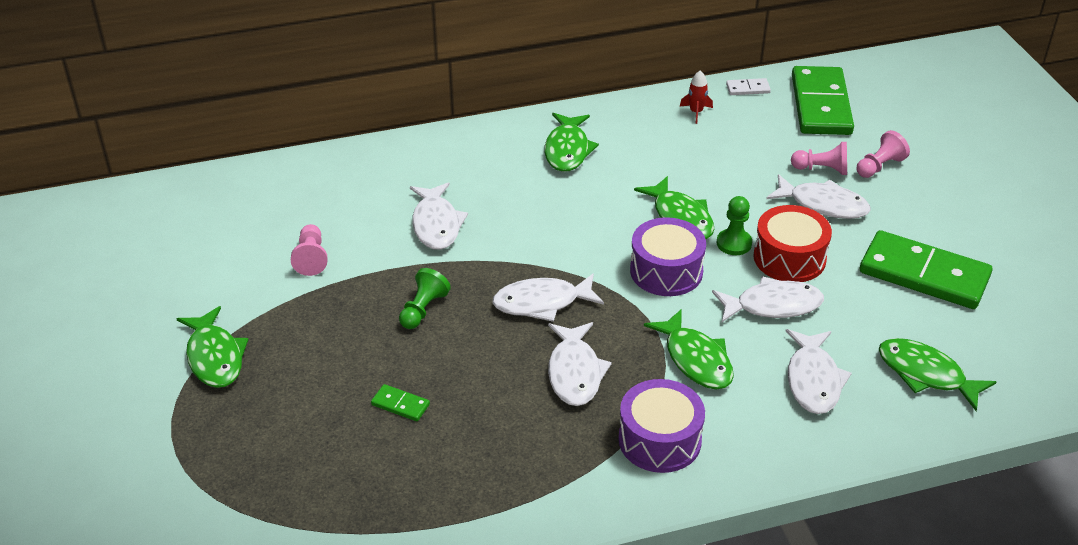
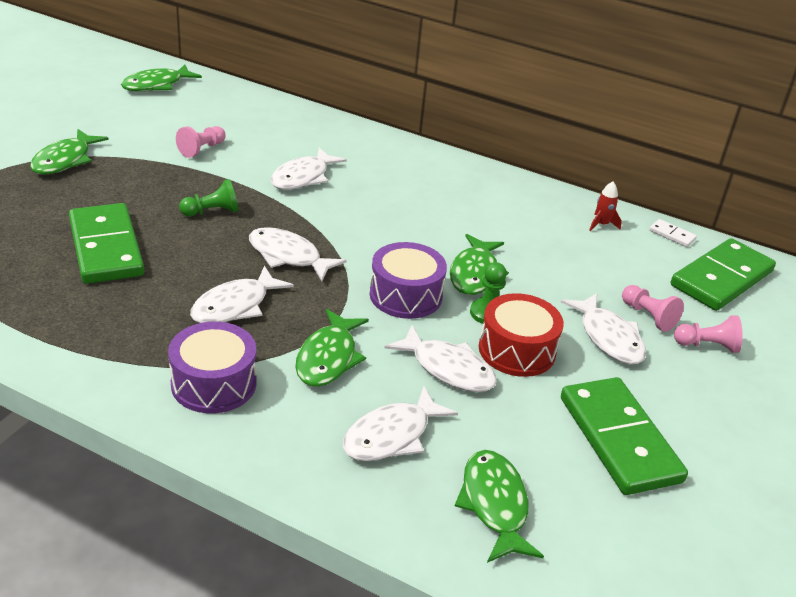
camera: 40 degrees right, 5 degrees down
(400, 404) = (106, 247): green domino -> green domino, size x2.45
(567, 150) = (463, 191): green fish -> green fish (156, 85)

